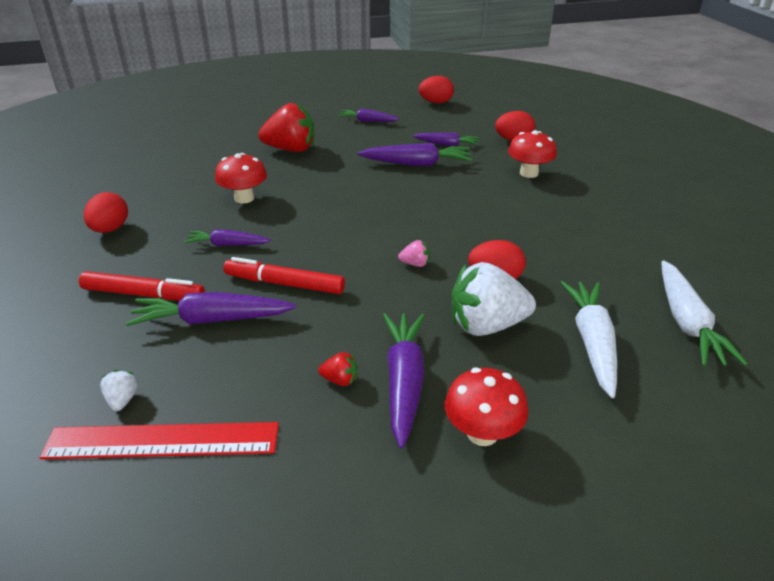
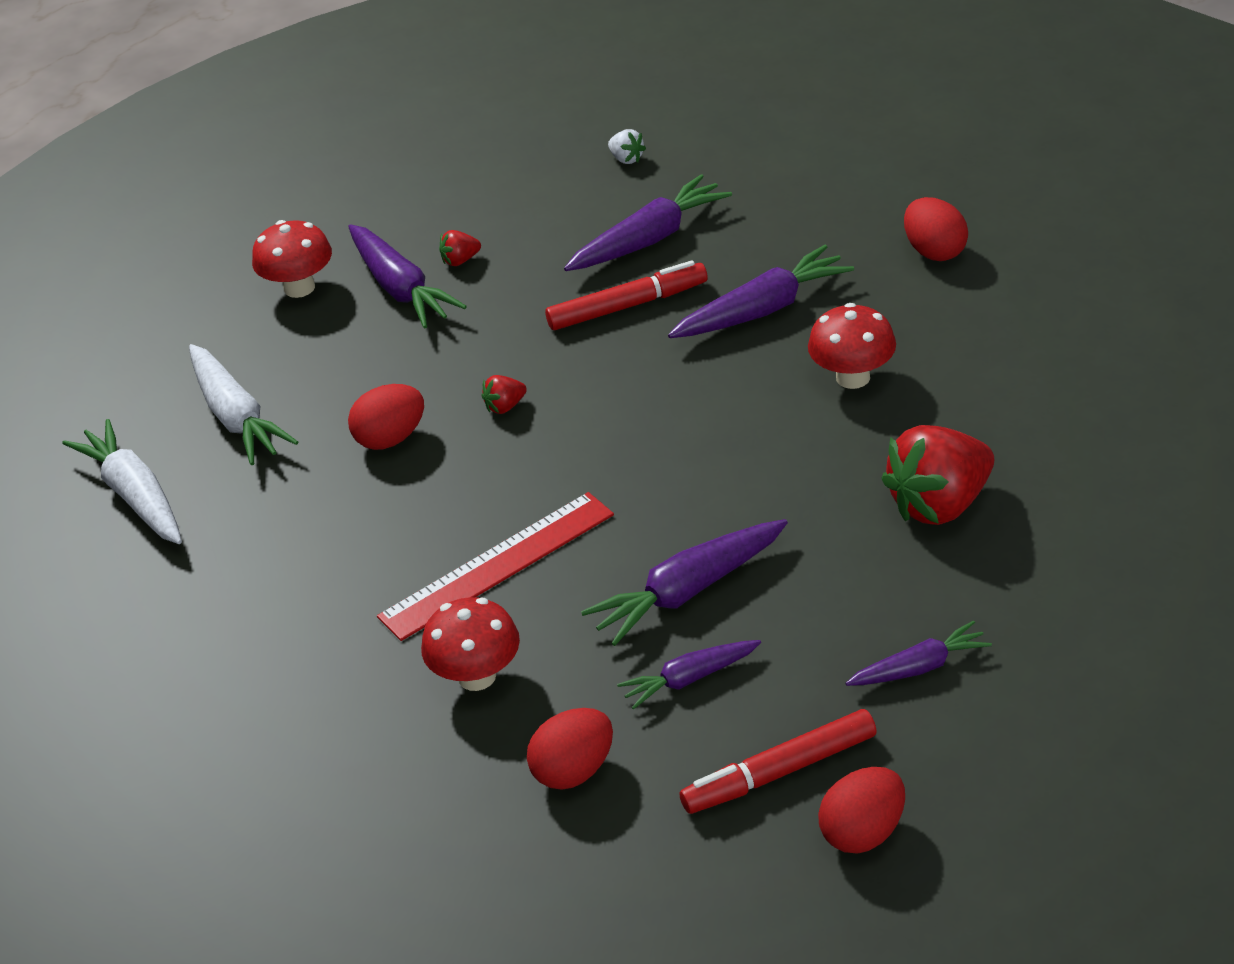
camera: 150 degrees right, 5 degrees up
(143, 294) = (758, 221): red marker -> red marker (780, 772)
(162, 441) = (553, 159): red ruler -> red ruler (497, 565)
(227, 245) = (762, 310): purple carrot -> purple carrot, size x1.61
(415, 264) = (505, 406): pink strawberry -> red strawberry
(486, 325) = (360, 377): white strawberry -> none

